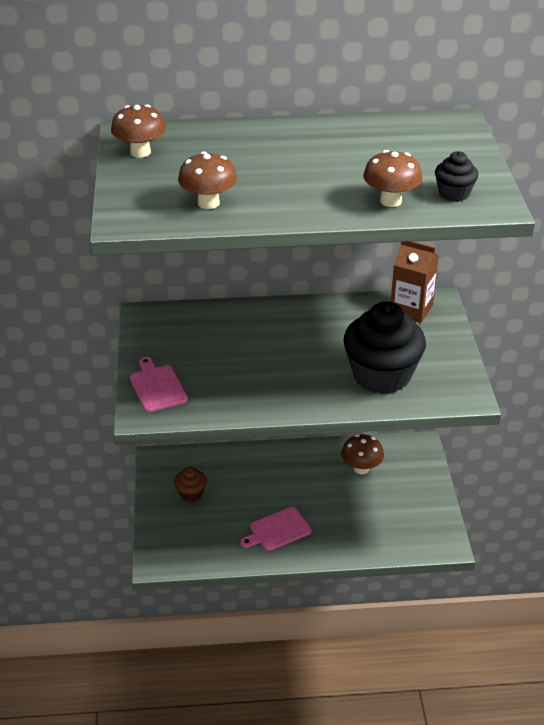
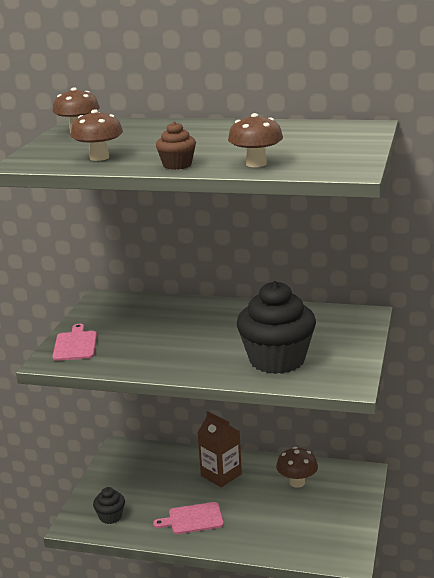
camera: 20 degrees right, 15 degrees down
(191, 493) = (133, 477): brown cupcake -> brown cupcake (177, 165)
(411, 309) = (338, 317): brown carton -> brown carton (221, 475)
(454, 194) = (319, 163): black cupcake -> black cupcake (110, 516)

